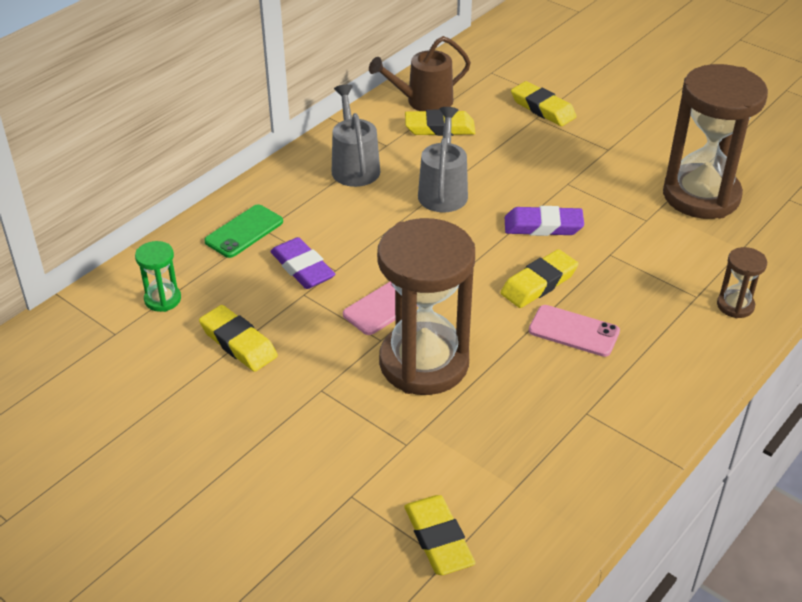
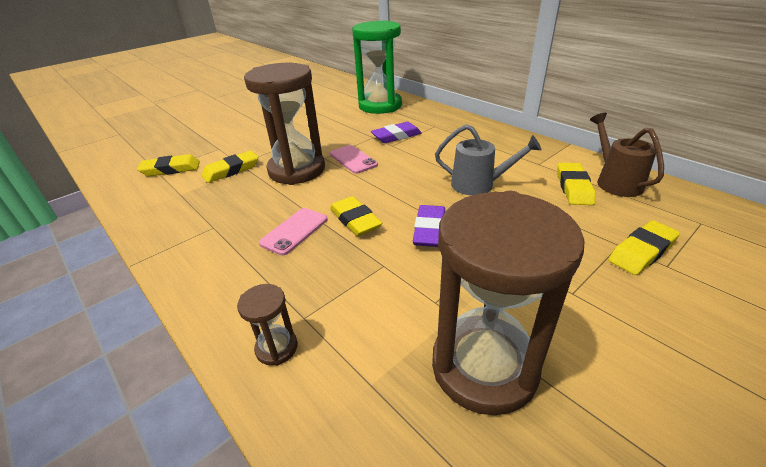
camera: 100 degrees right, 5 degrees down
(162, 299) = (380, 106): green hourglass -> green hourglass, size x2.32
(238, 343) = (340, 122): yellow eraser -> yellow eraser (231, 170)
(244, 231) = (433, 121): green phone -> none
(354, 166) = (506, 151): grey watering can -> none

